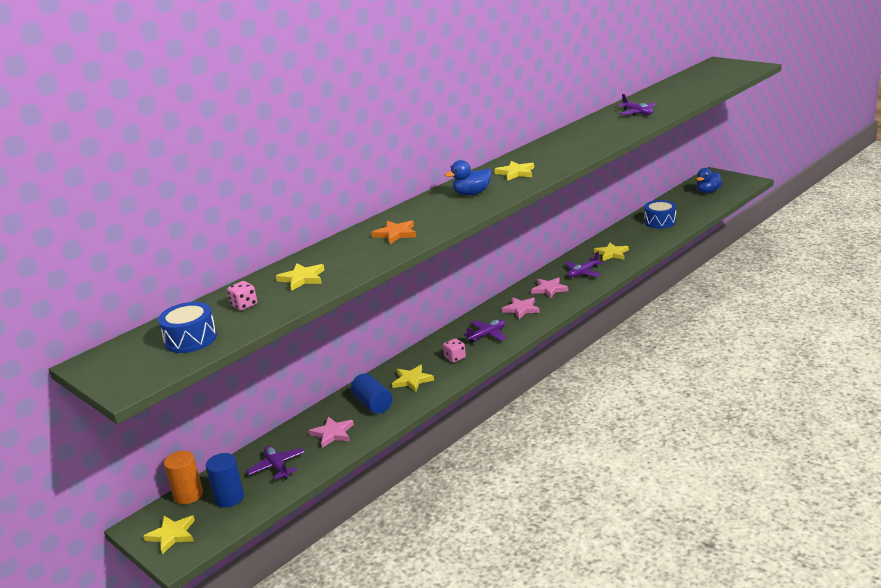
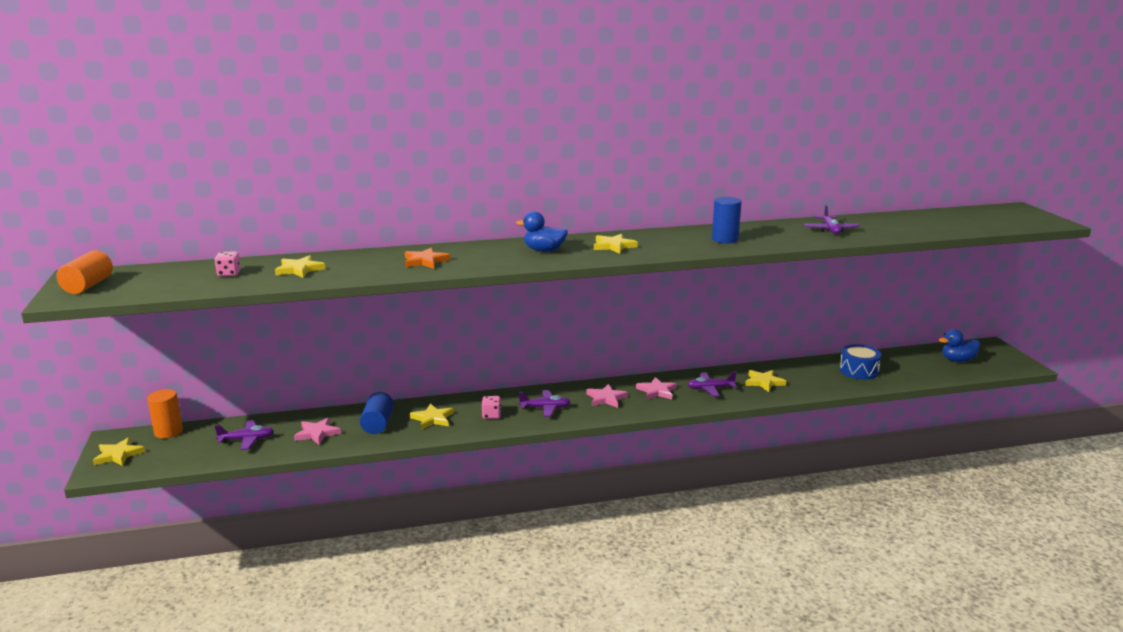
camera: 30 degrees right, 5 degrees down
(126, 367) = (88, 286): none -> orange cylinder
(191, 339) = (154, 283): blue drum -> none
(229, 498) = (186, 447): blue cylinder -> blue cylinder (725, 239)
(277, 467) = (247, 440): purple plane -> purple plane turned 75 degrees clockwise

